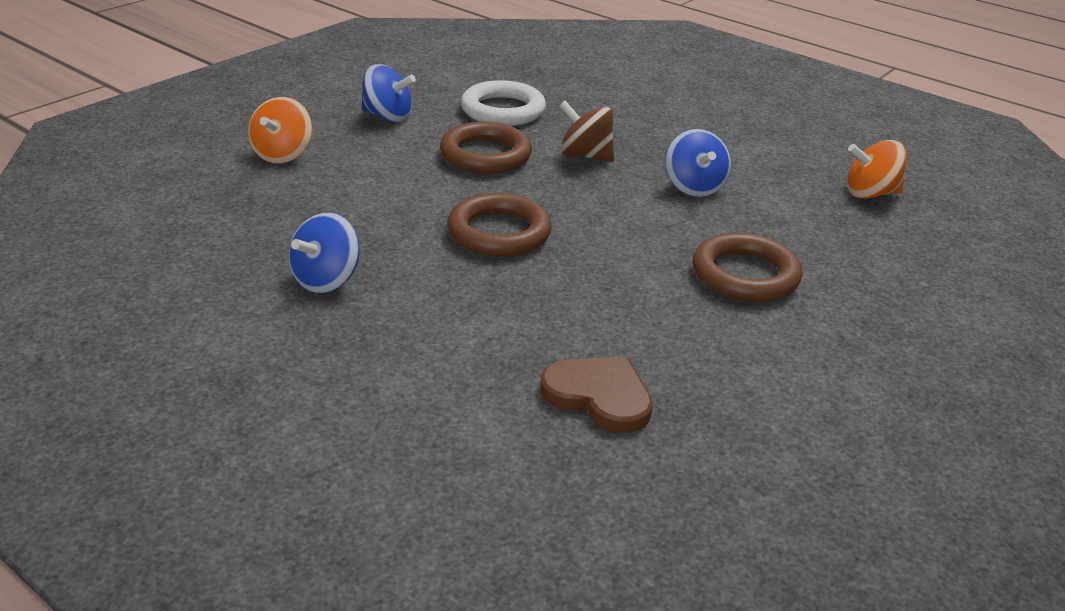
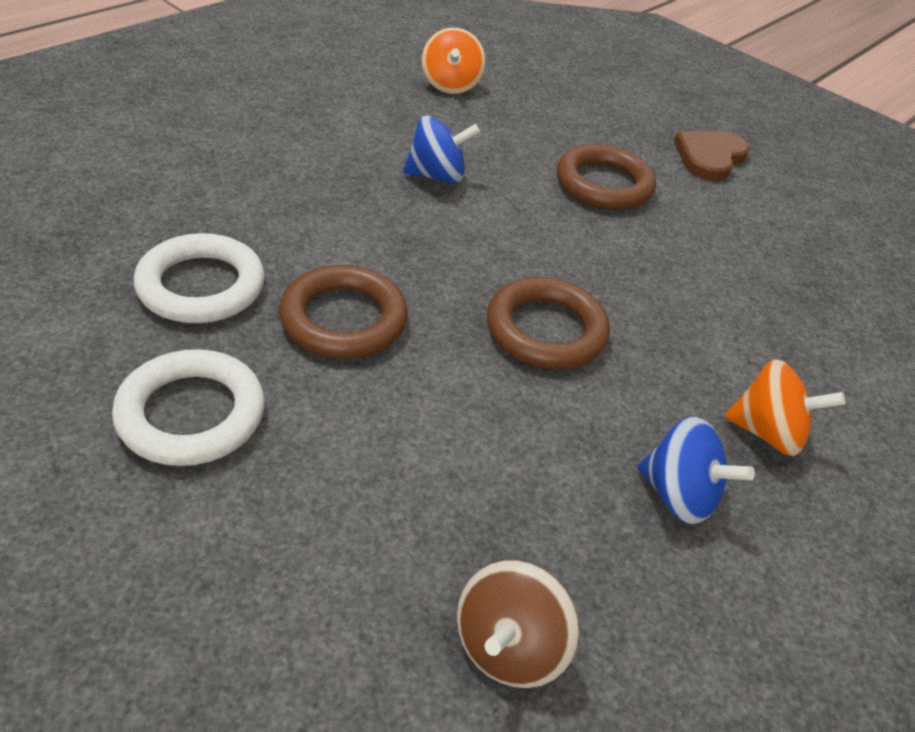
camera: 90 degrees left, 10 degrees up
(283, 155) = (315, 558): orange spinning top -> orange spinning top (767, 433)
(387, 117) = (191, 414): blue spinning top -> white ring
(585, 156) = (355, 235): brown spinning top -> brown spinning top (509, 647)
(599, 396) = (812, 302): brown heart -> brown heart (709, 157)

